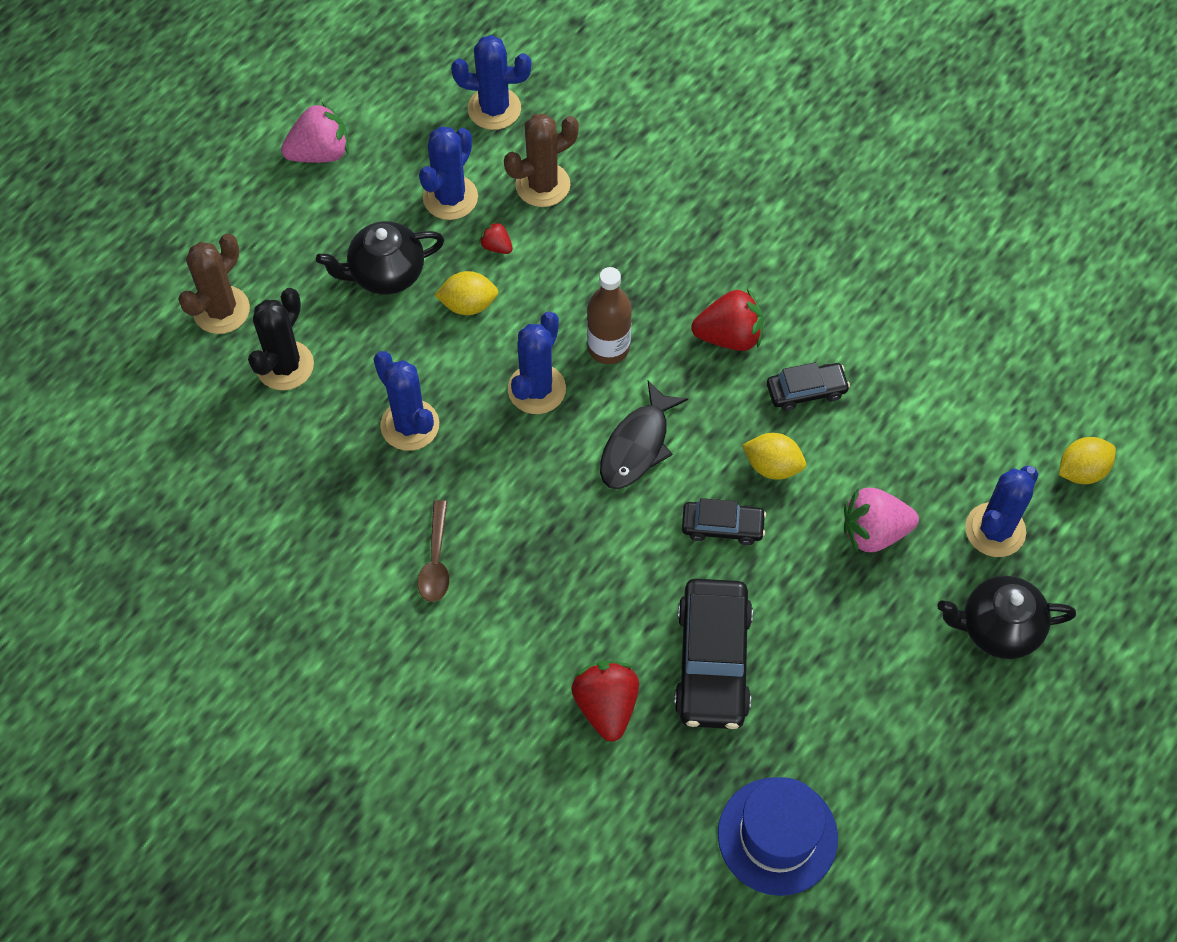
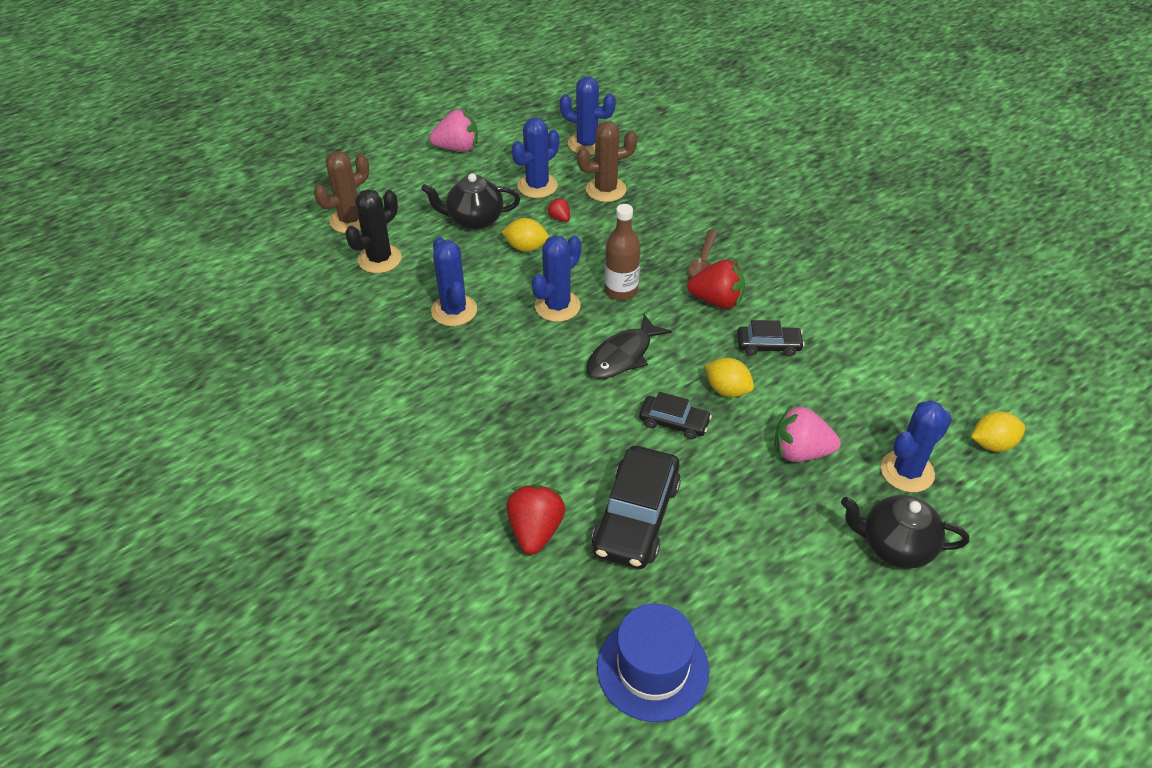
camera: 15 degrees right, 15 degrees down
(436, 560) = (438, 399): brown spoon -> brown spoon (703, 261)

